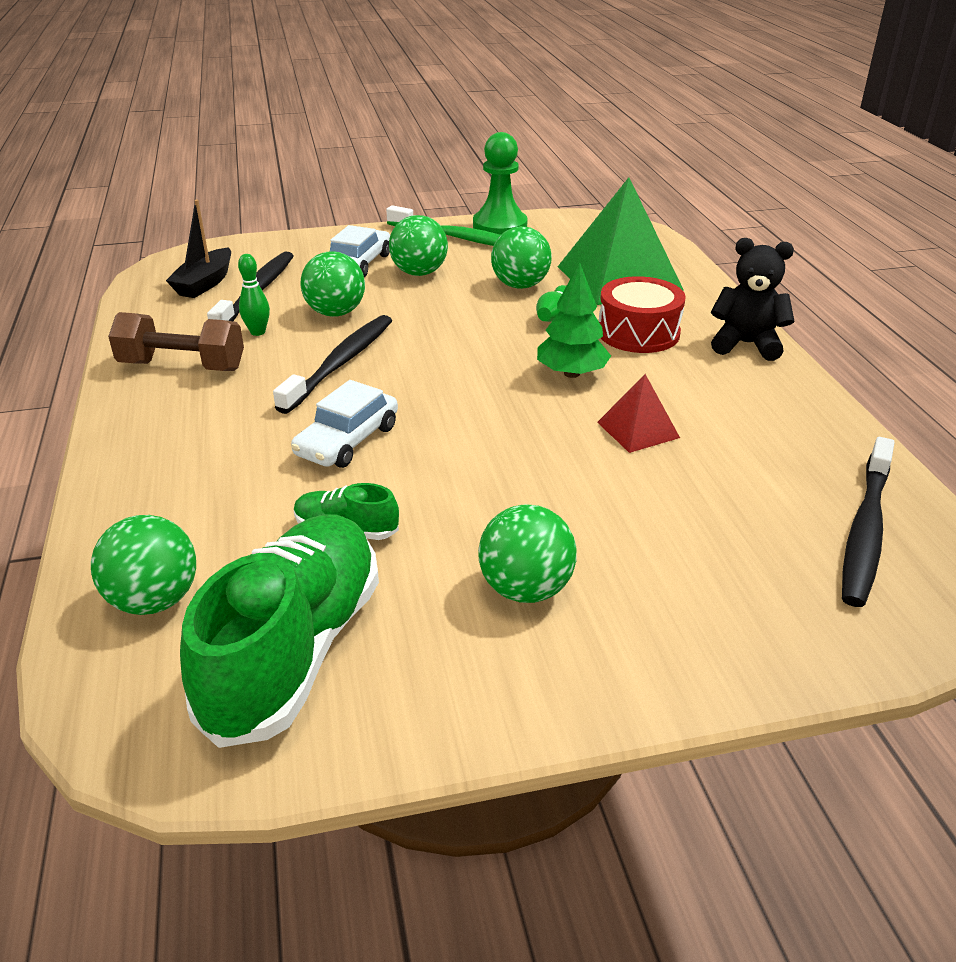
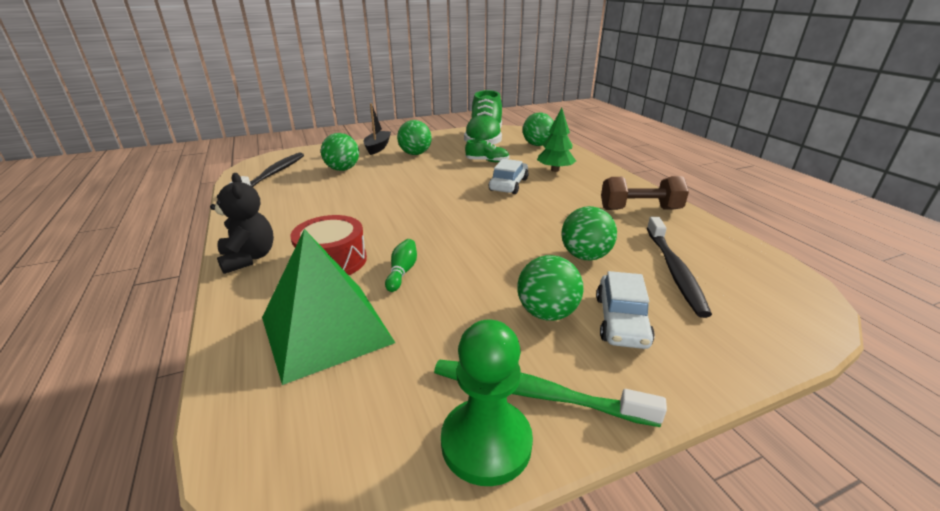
camera: 170 degrees right, 5 degrees down
(205, 283) = (733, 276): black boat -> black boat (378, 147)
(258, 332) = (624, 235): green bowling pin -> none
(340, 363) = (545, 219): black toothbrush -> none
(520, 285) = (435, 305): green ball -> green ball (342, 169)
(571, 373) = (391, 225): green tree -> green tree (555, 170)
(638, 429) = (357, 200): red pyramid -> none
(746, 344) = (249, 258): black teddy bear -> black teddy bear turned 120 degrees counterclockwise

